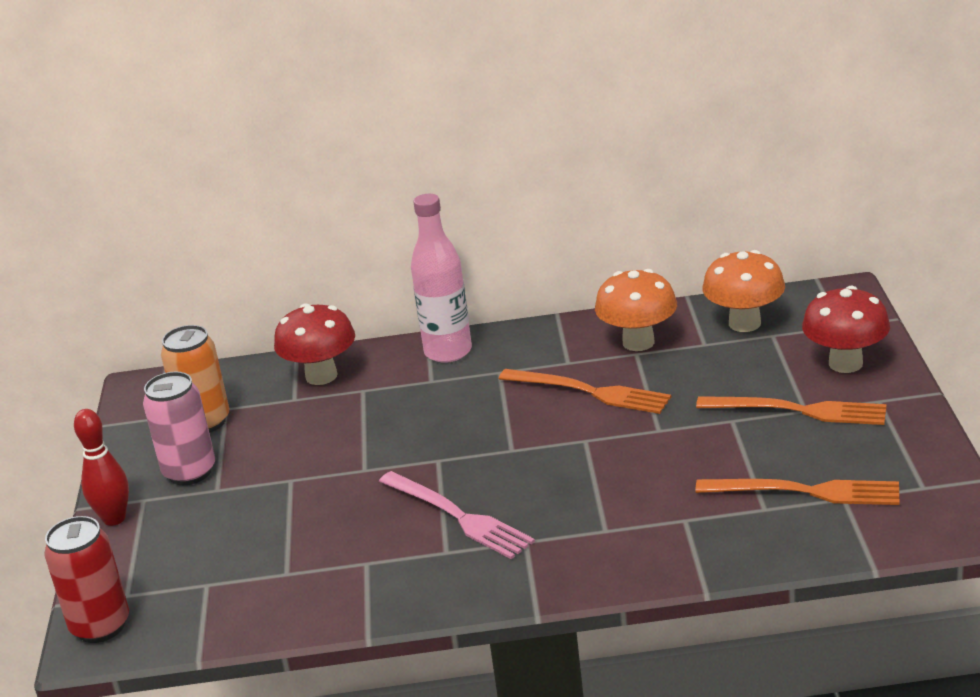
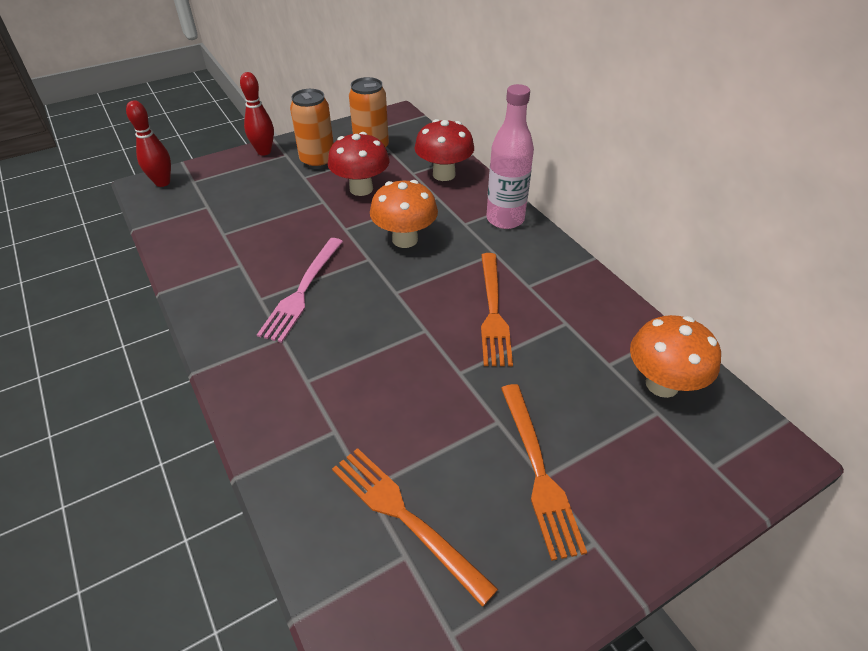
camera: 60 degrees right, 15 degrees up
(100, 626) = (162, 182): red can -> red bowling pin
(190, 472) = (318, 161): pink can -> orange can
(638, 342) = (583, 319): orange mushroom -> orange mushroom (405, 239)
(806, 492) = (404, 517): orange fork -> orange fork turned 150 degrees clockwise
(845, 363) = (645, 491): red mushroom -> red mushroom (361, 189)

